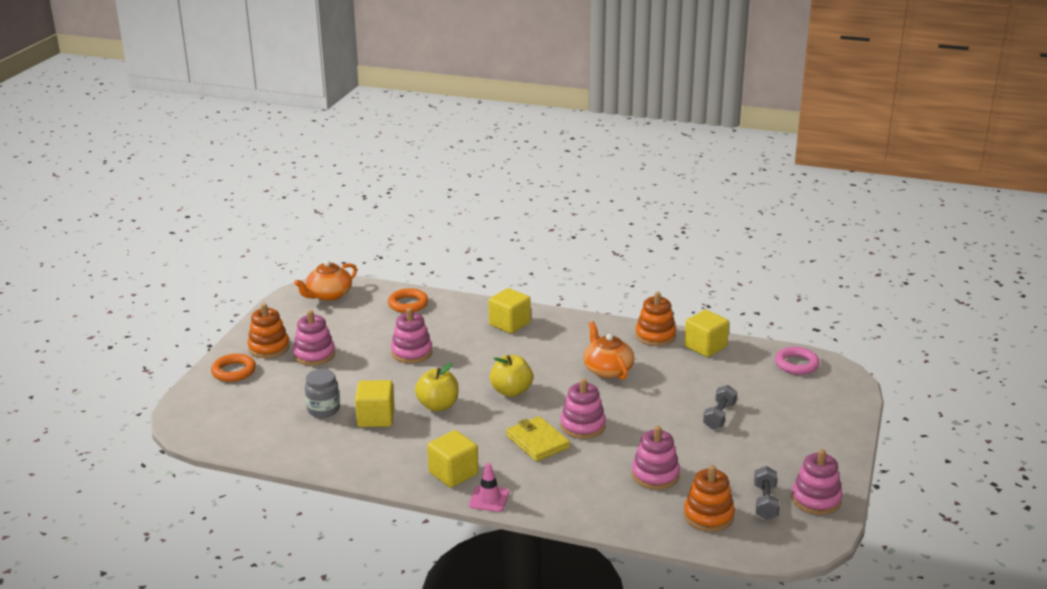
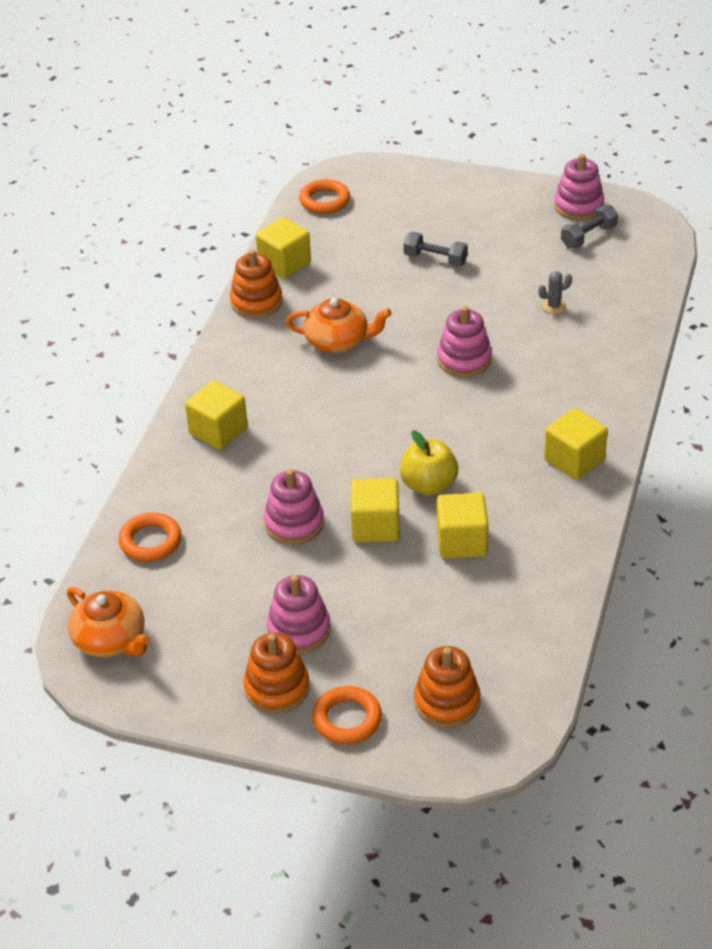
camera: 90 degrees left, 15 degrees up
(323, 410) = (446, 598): grey jar -> none
(400, 383) = (375, 526): none -> yellow cube
(489, 499) = (618, 428): pink traffic cone -> none
(511, 391) = (391, 421): yellow apple -> none
(537, 442) = (501, 394): yellow wallet -> none
(607, 369) = (338, 341): orange teapot -> orange teapot turned 150 degrees counterclockwise
(655, 475) = (554, 306): pink stacking toy -> grey cactus
(708, 516) = (618, 273): orange stacking toy -> orange stacking toy (447, 702)
(765, 502) = (588, 236): grey dumbbell -> grey dumbbell turned 45 degrees counterclockwise
(796, 364) = (324, 201): pink ring -> orange ring

